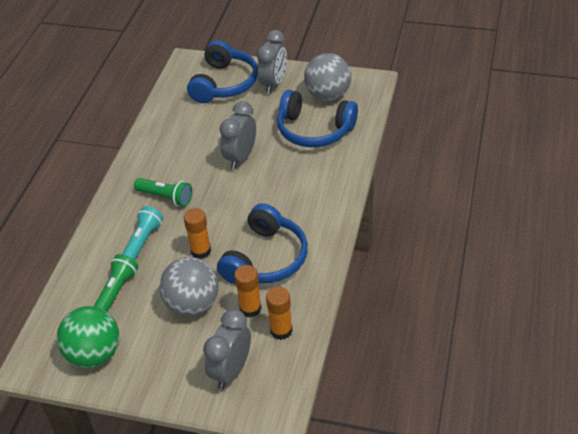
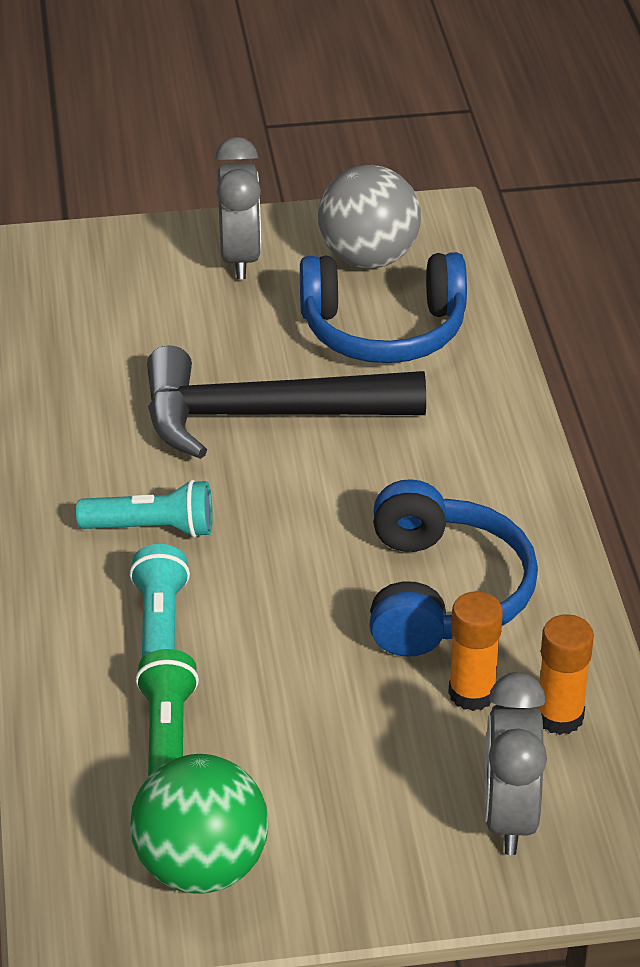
camera: 25 degrees left, 5 degrees down
(166, 197) = (153, 528): green flashlight -> turquoise flashlight
(192, 304) = (348, 717): grey ball -> none
(201, 251) = (297, 613): orange glue stick -> none
(224, 83) = (131, 278): blue headphones -> none
(241, 158) = (264, 415): grey clock -> black hammer

